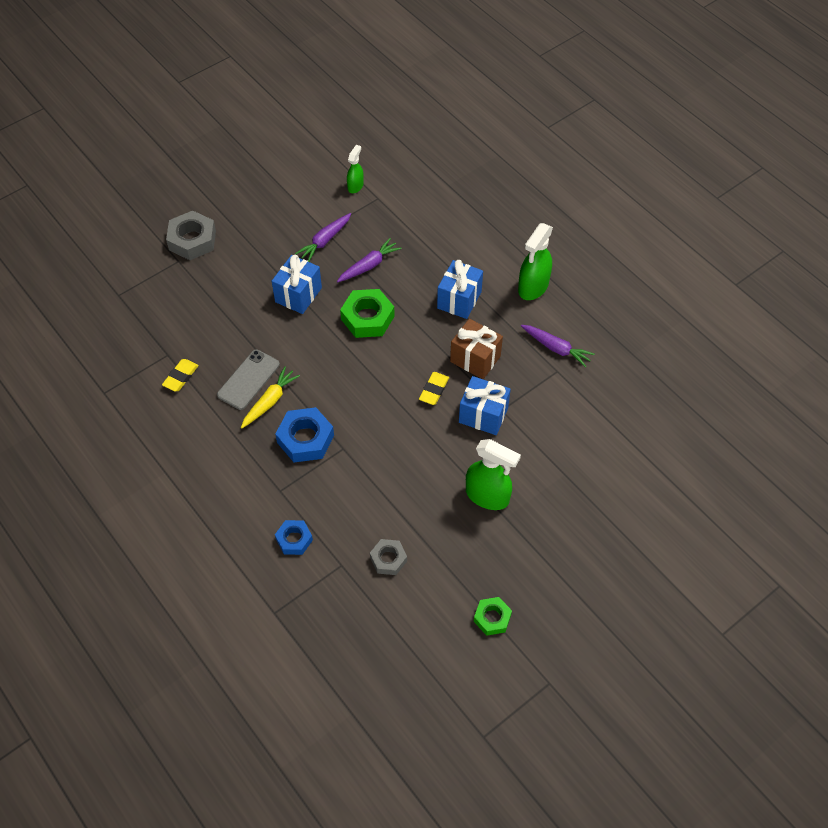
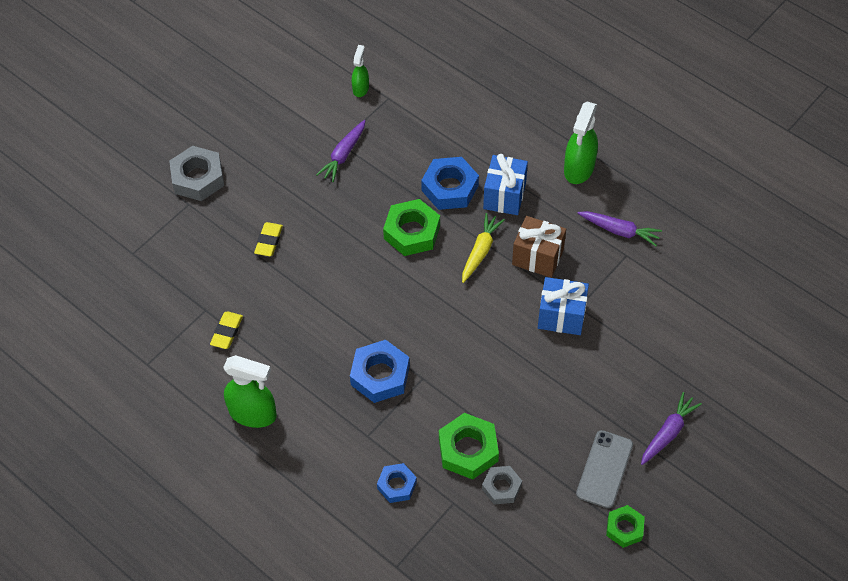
camera: 10 degrees left, 0 degrees up
(248, 379) = (301, 322): grey phone -> grey phone (604, 469)
(270, 401) = (331, 341): yellow carrot -> yellow carrot (480, 251)
(298, 295) = (330, 219): blue gift -> none
(367, 520) = (468, 450): none -> green nut
(369, 265) = (398, 174): purple carrot -> purple carrot (668, 432)
(411, 285) = (450, 188): none -> blue nut
(434, 390) = (503, 298): yellow eraser -> yellow eraser (269, 241)
(487, 496) = (587, 401): green spray bottle -> green spray bottle (253, 413)

